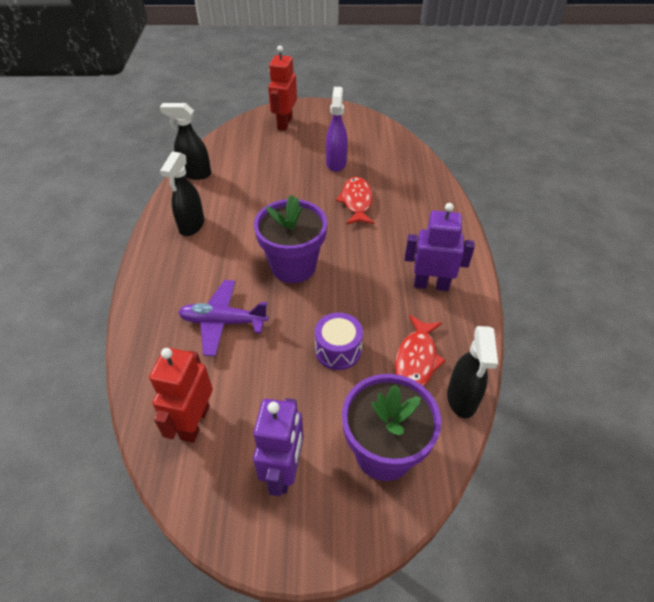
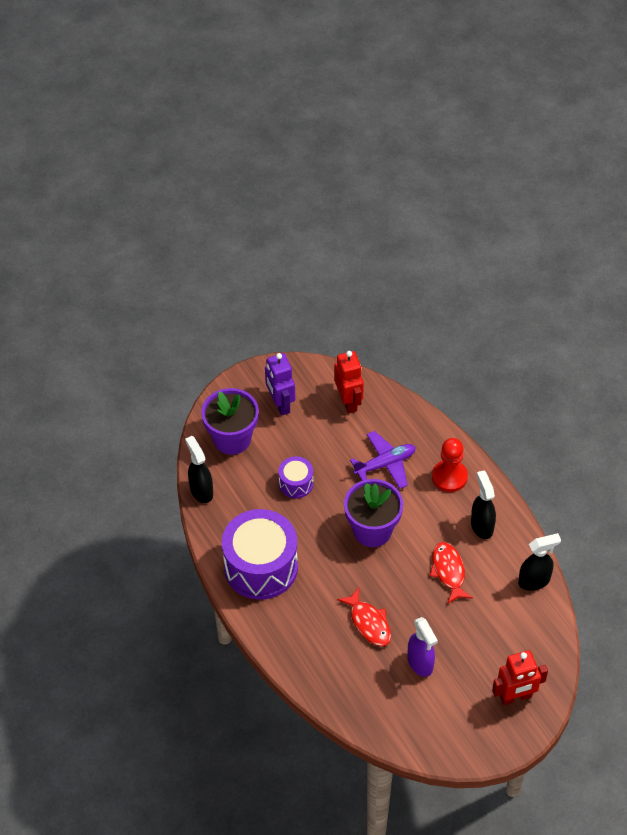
camera: 150 degrees right, 5 degrees up
(174, 278) = (449, 477): none -> red pawn
(284, 123) = (515, 697): red robot -> red robot turned 90 degrees clockwise
(416, 359) = (242, 503): red fish -> red fish (448, 571)
(431, 284) = (261, 567): purple robot -> purple drum

